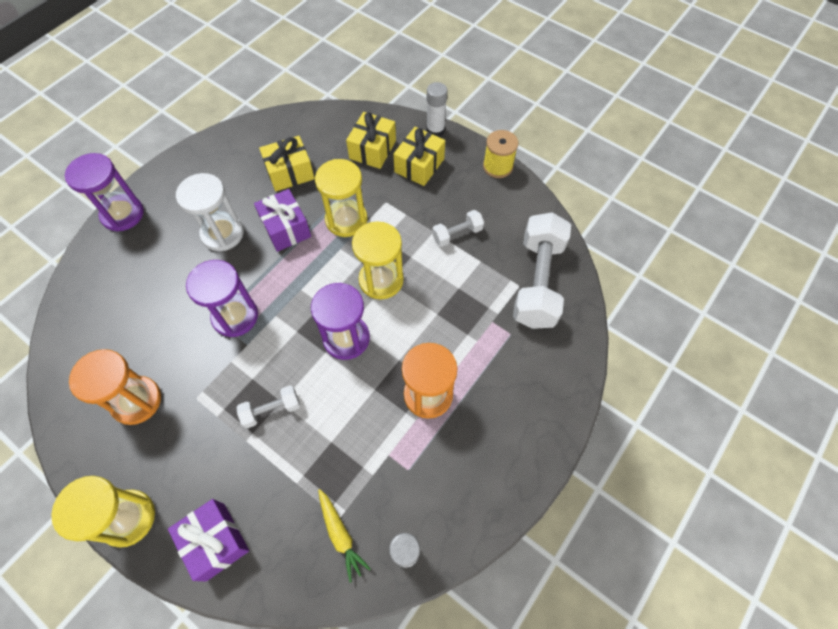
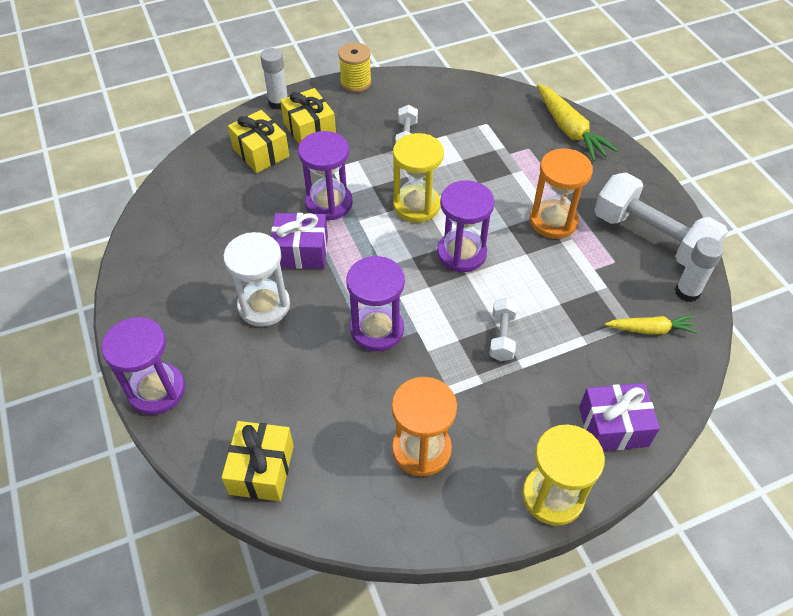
camera: 60 degrees left, 10 degrees down
(290, 172) = (232, 223): yellow gift -> yellow gift (261, 469)
(346, 220) = (329, 203): yellow hourglass -> purple hourglass
(537, 282) = (491, 111): white dumbbell -> white dumbbell (651, 238)
(561, 358) = (569, 130): none -> yellow carrot

